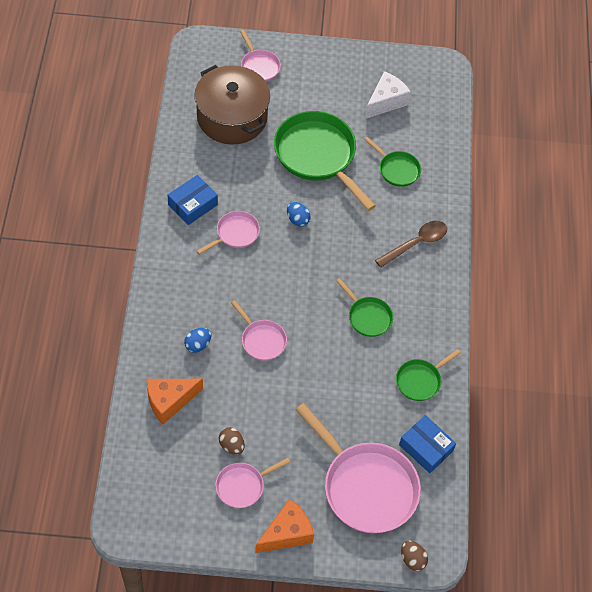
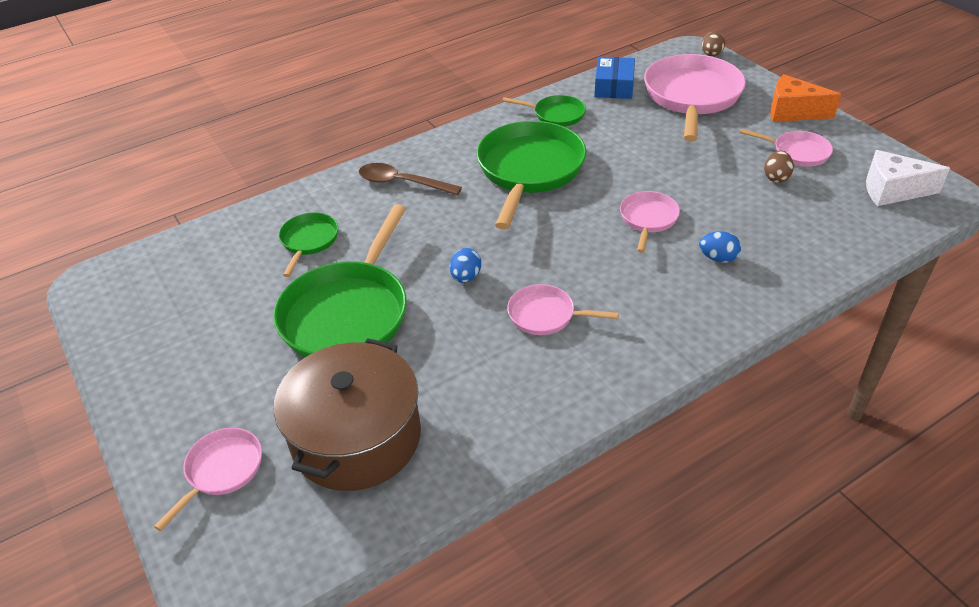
camera: 120 degrees left, 15 degrees down
(169, 401) = (802, 239): orange cheese -> none
(192, 204) = (549, 381): blue box -> none
(367, 316) = (529, 170): green pan -> green pan, size x1.99
(386, 102) = (197, 302): white cheese -> white cheese (892, 191)

